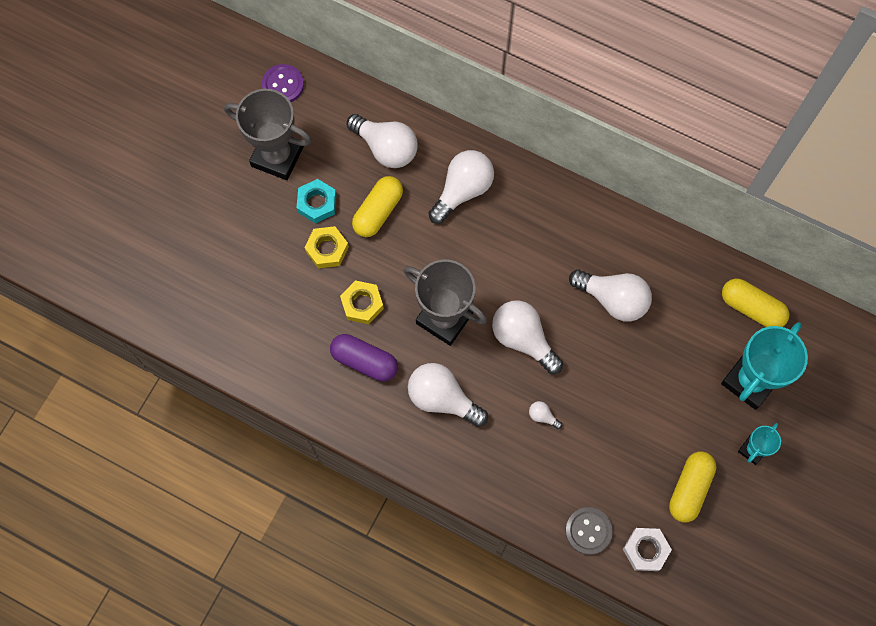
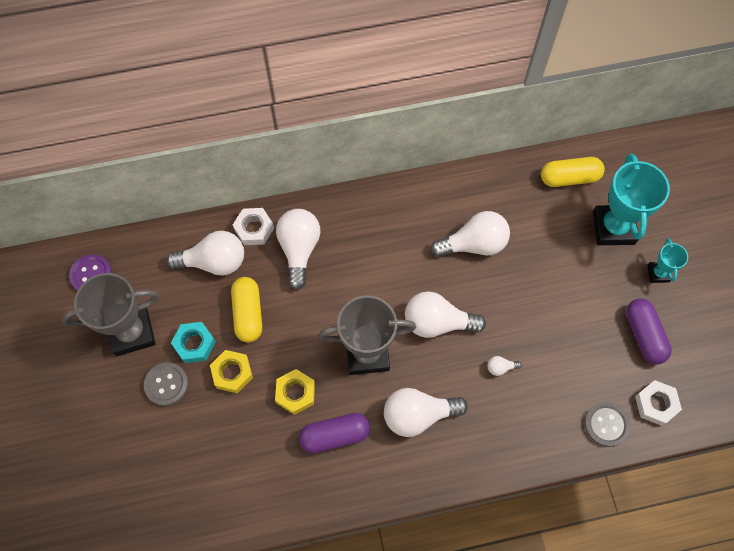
camera: 40 degrees left, 5 degrees down
(270, 218) = (166, 384): none -> grey button
(440, 145) = (254, 229): none -> white nut
(689, 489) = (644, 335): yellow capsule -> purple capsule

